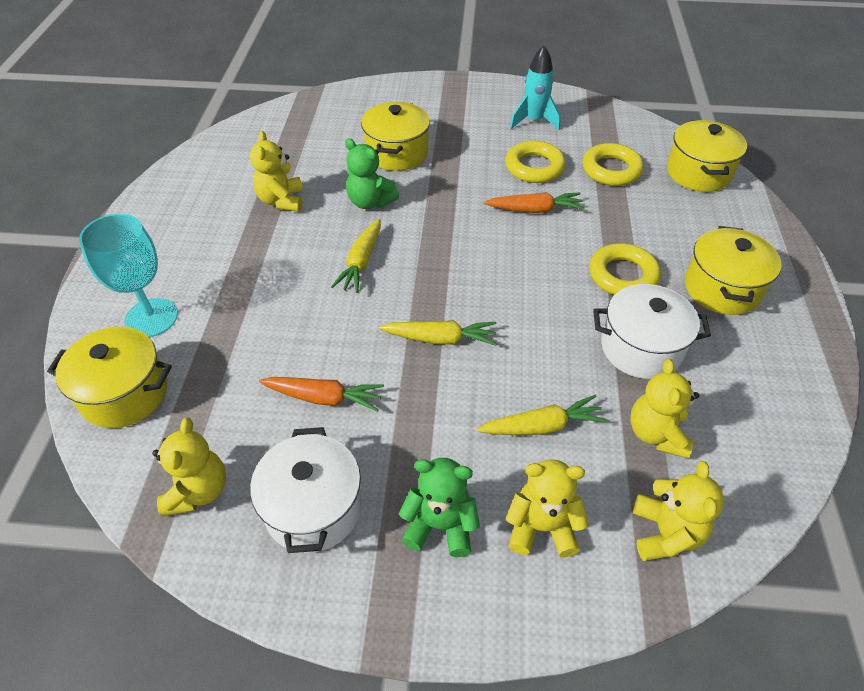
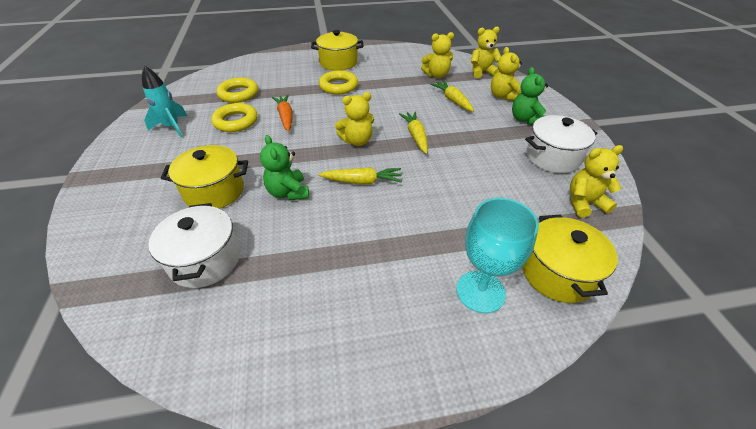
camera: 105 degrees left, 5 degrees down
(281, 201) = (295, 251): yellow teddy bear -> yellow teddy bear (357, 141)
(324, 398) = (486, 170): orange carrot -> none
(370, 202) = (288, 192): green teddy bear -> green teddy bear turned 135 degrees clockwise
(641, 348) = (389, 80): white pot -> white pot (205, 260)
(698, 173) = (241, 69): yellow pot -> none

